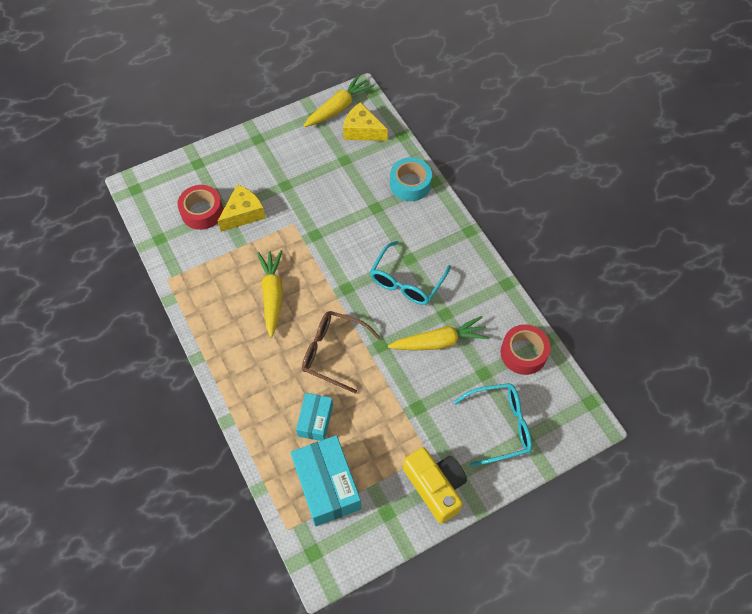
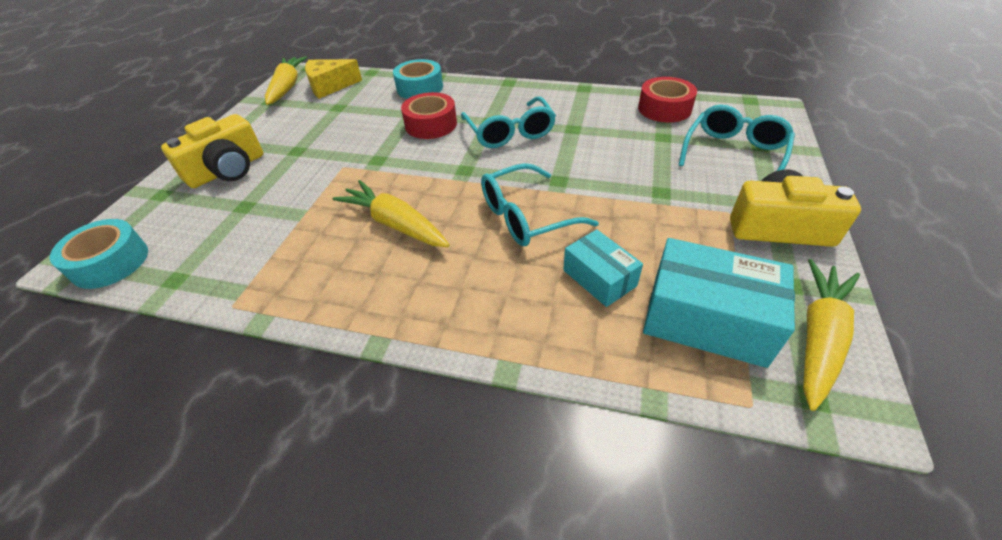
camera: 45 degrees left, 15 degrees down
(145, 200) = (110, 262): none -> turquoise tape
(202, 212) = (214, 222): red tape -> red tape (431, 124)
(240, 171) = (227, 170): none -> yellow camera
(243, 214) = (272, 193): yellow cheese -> none
(333, 353) = (526, 216): brown glasses -> turquoise glasses
(439, 341) = (599, 144): yellow carrot -> yellow carrot (818, 337)

